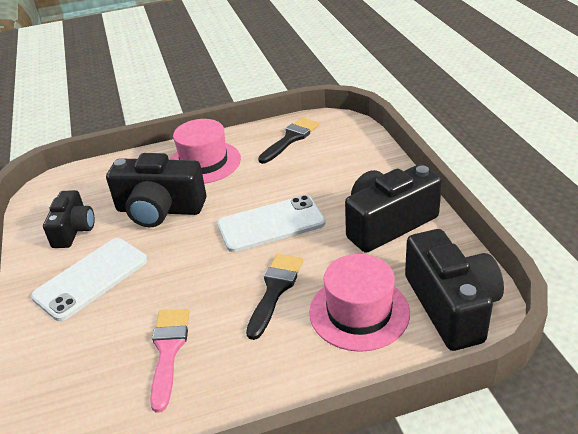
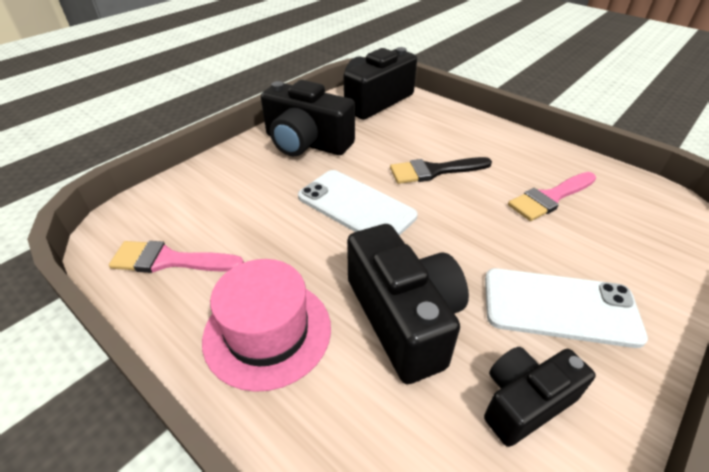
camera: 125 degrees left, 5 degrees up
(290, 139) = (169, 260): black brush -> pink brush
(359, 312) = (415, 129): pink hat -> none

